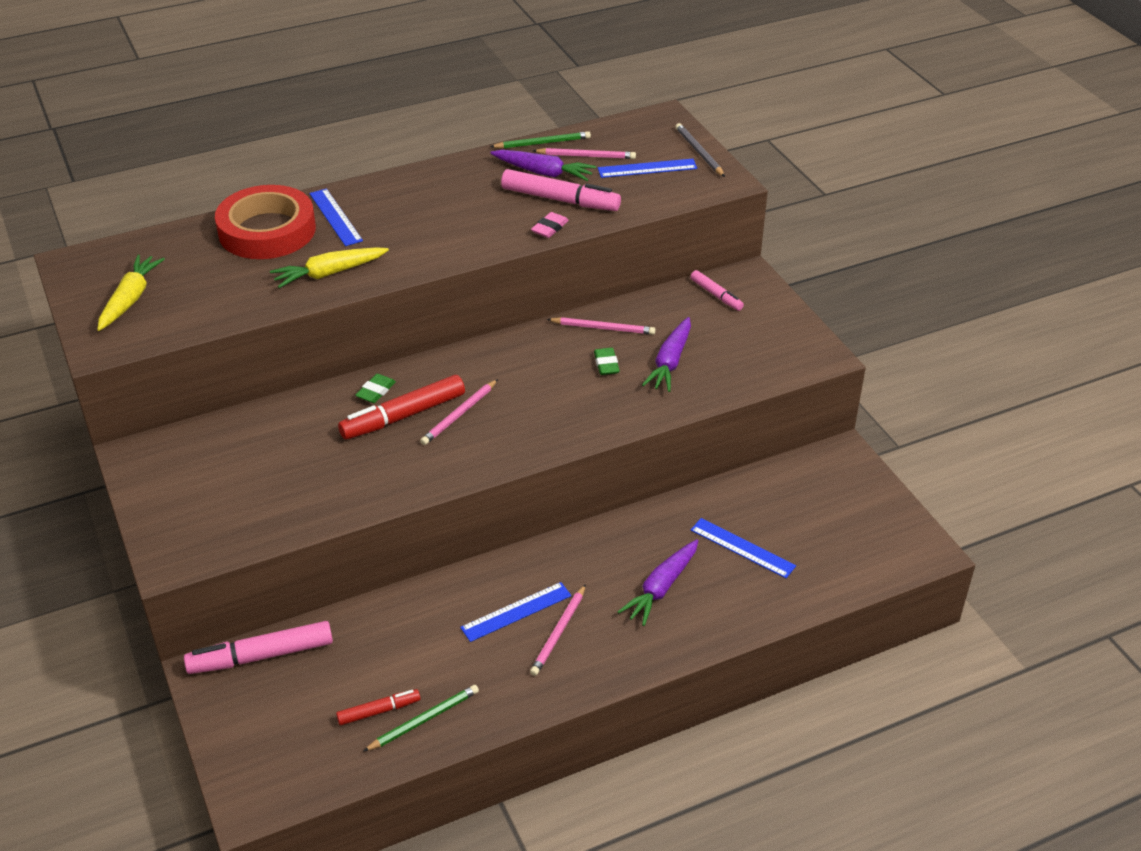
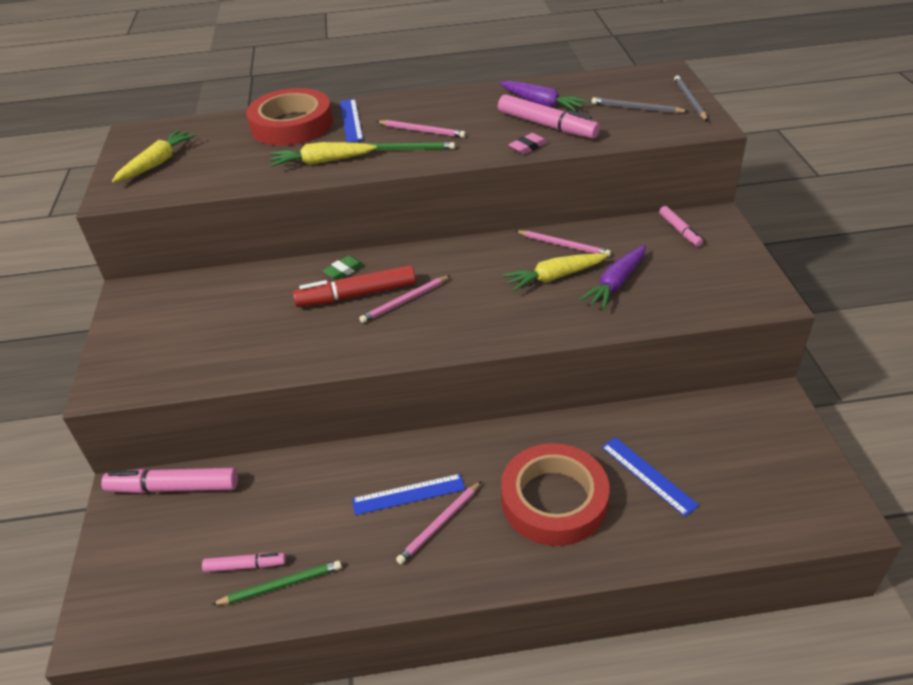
camera: 20 degrees right, 0 degrees up
(378, 711) = (245, 566): red marker -> pink marker
(543, 143) = (550, 82): green pencil -> green pencil (407, 149)
(586, 156) = (585, 94): pink pencil -> pink pencil (422, 131)
(606, 364) = (555, 277): green eraser -> yellow carrot
(647, 168) = (636, 108): blue ruler -> grey pencil
(661, 588) = (554, 500): purple carrot -> red tape

